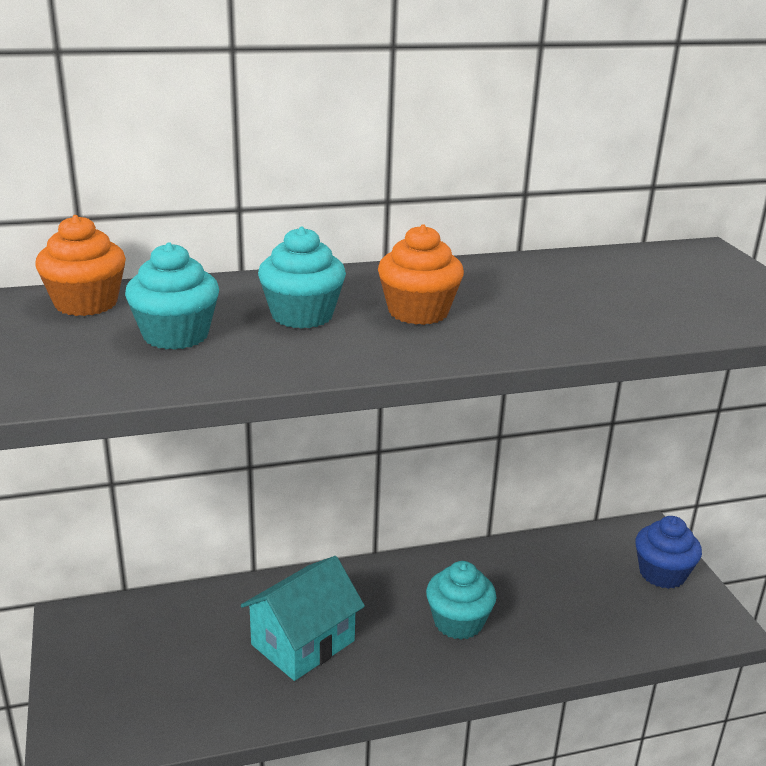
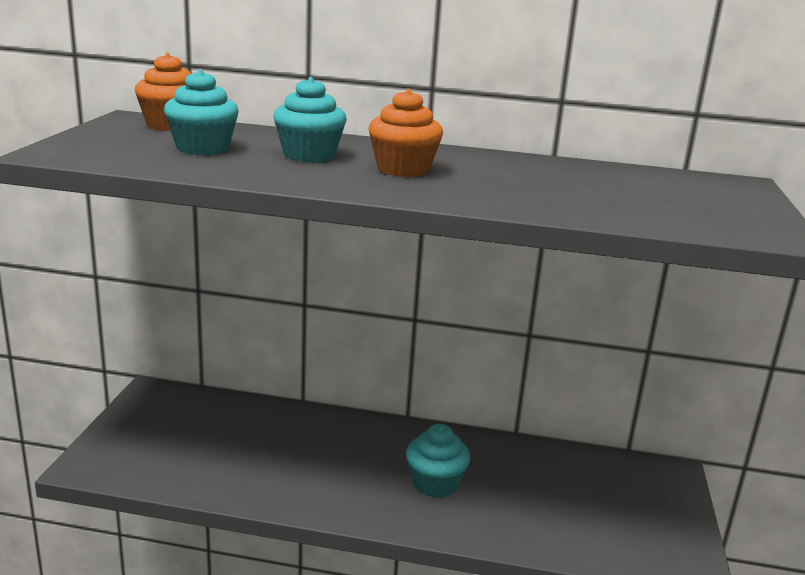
camera: 25 degrees right, 5 degrees down
(303, 642) = (298, 457): turquoise house -> none
(662, 573) = (660, 508): blue cupcake -> none

